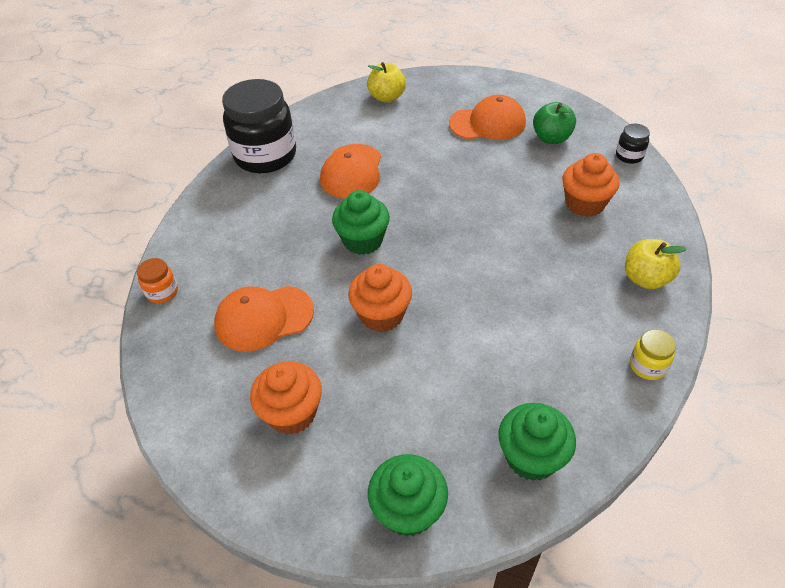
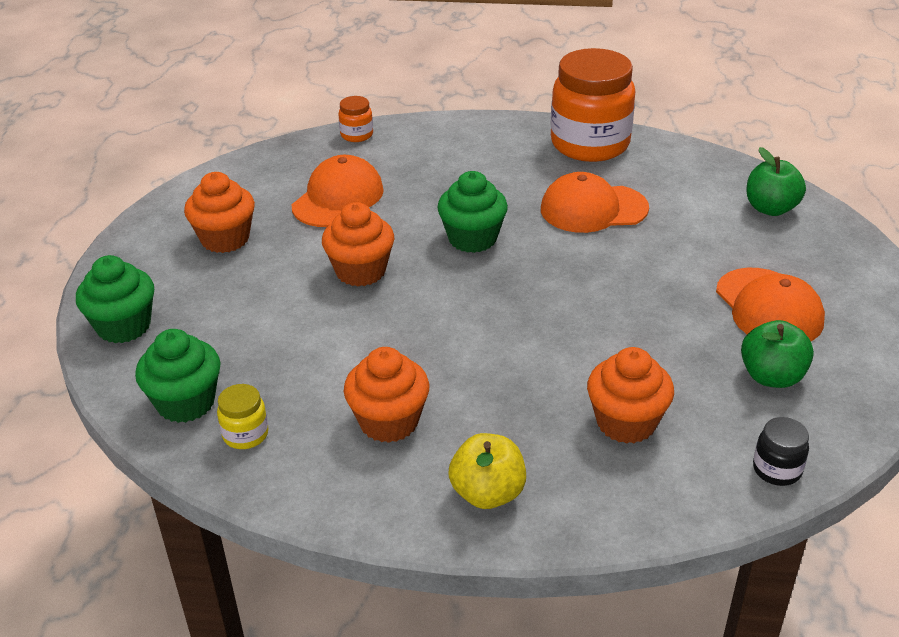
camera: 75 degrees right, 10 degrees down
(264, 318) = (338, 198): orange cap -> orange cap turned 60 degrees clockwise
(265, 156) = (590, 144): black jar -> orange jar
(387, 97) = (770, 208): yellow apple -> green apple
(571, 320) = (389, 422): none -> orange cupcake
(647, 366) = (327, 496): yellow jar -> yellow jar (245, 435)

